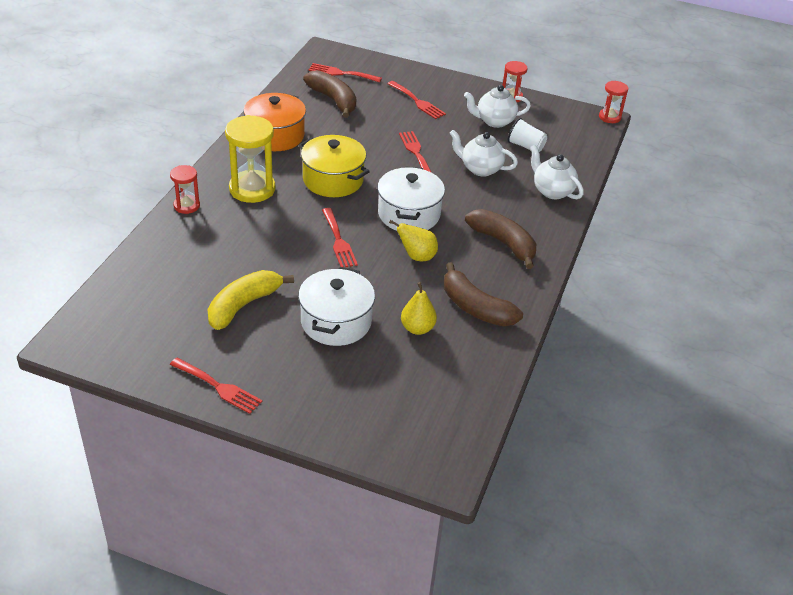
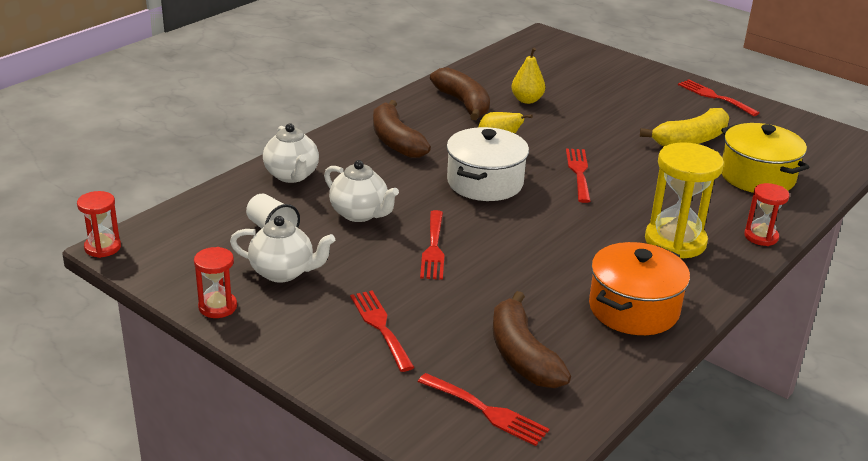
camera: 160 degrees left, 10 degrees down
(333, 180) = (564, 234): yellow pot -> yellow pot (757, 176)
(336, 322) = (602, 116): white pot -> none

